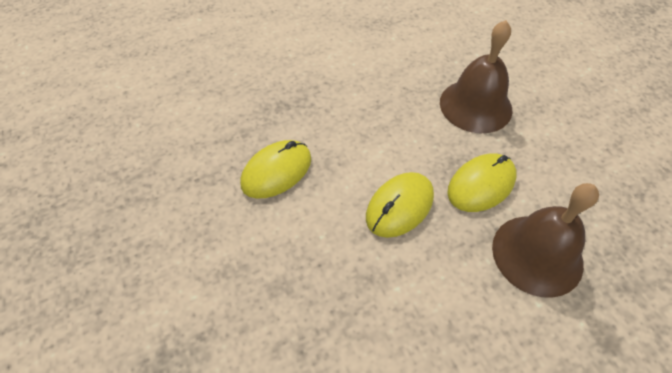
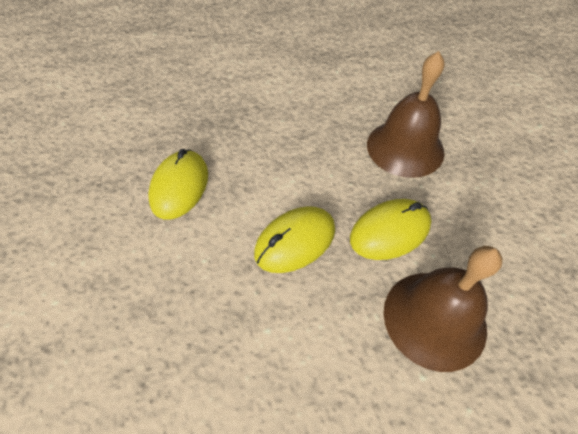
camera: 10 degrees right, 0 degrees up
(276, 171) = (179, 186): yellow mouse -> yellow mouse turned 45 degrees counterclockwise

